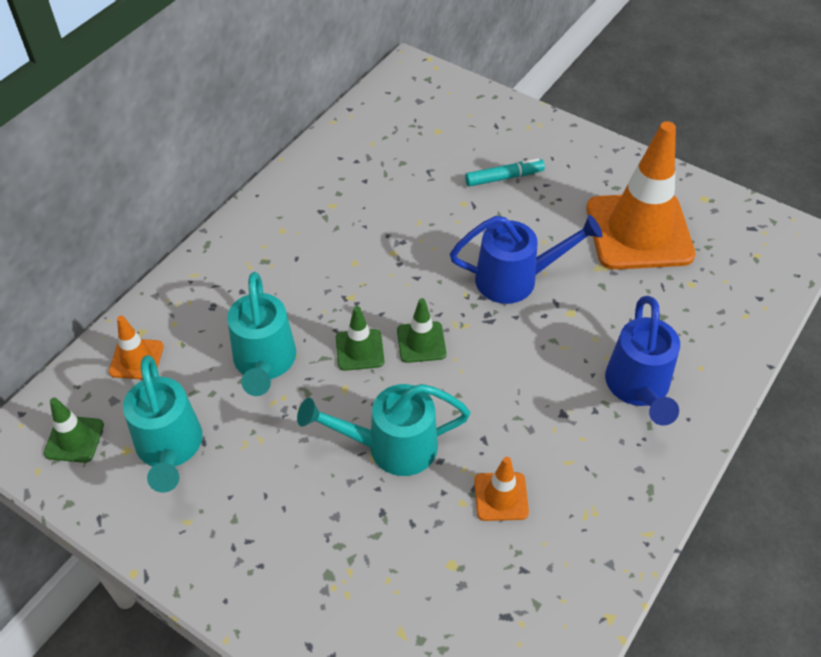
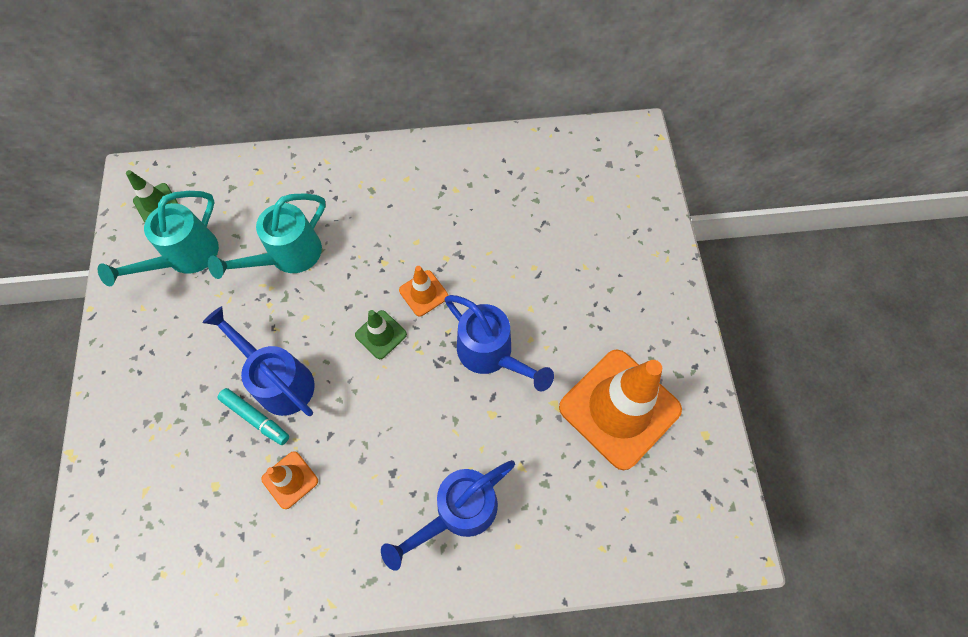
camera: 50 degrees right, 15 degrees up
(136, 359) = (236, 186): orange traffic cone -> orange traffic cone (423, 293)
(359, 350) = (343, 302): green traffic cone -> none
(392, 447) = (279, 381): turquoise watering can -> blue watering can
(504, 177) = (585, 275): turquoise marker -> turquoise marker (256, 418)

